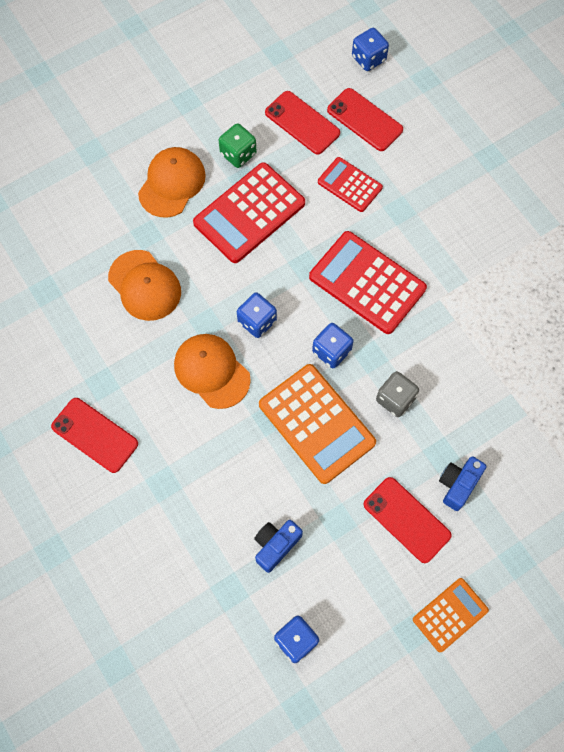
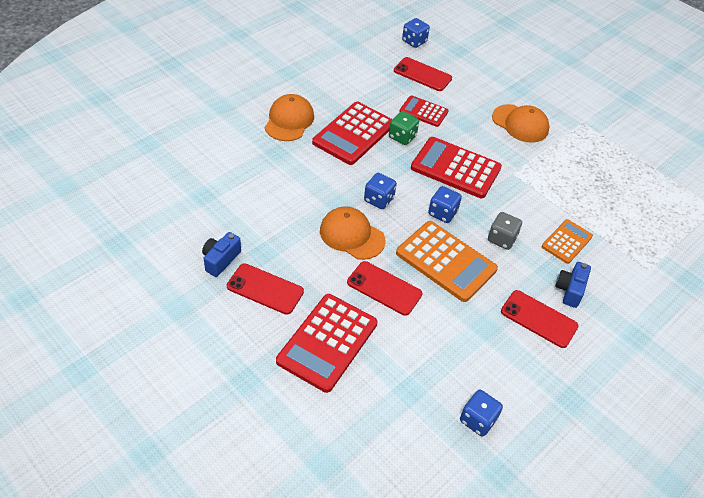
camera: 15 degrees left, 20 degrees down
(144, 285) = (283, 185): orange cap -> orange cap (520, 123)
(151, 516) = (327, 342): none -> red calculator
(238, 154) = (335, 100): green dice -> green dice (402, 137)
(275, 545) = (439, 350): blue camera -> blue camera (220, 260)
(302, 123) = (378, 79): red phone -> red phone (384, 288)
(450, 614) = (597, 382): orange calculator -> orange calculator (566, 241)

